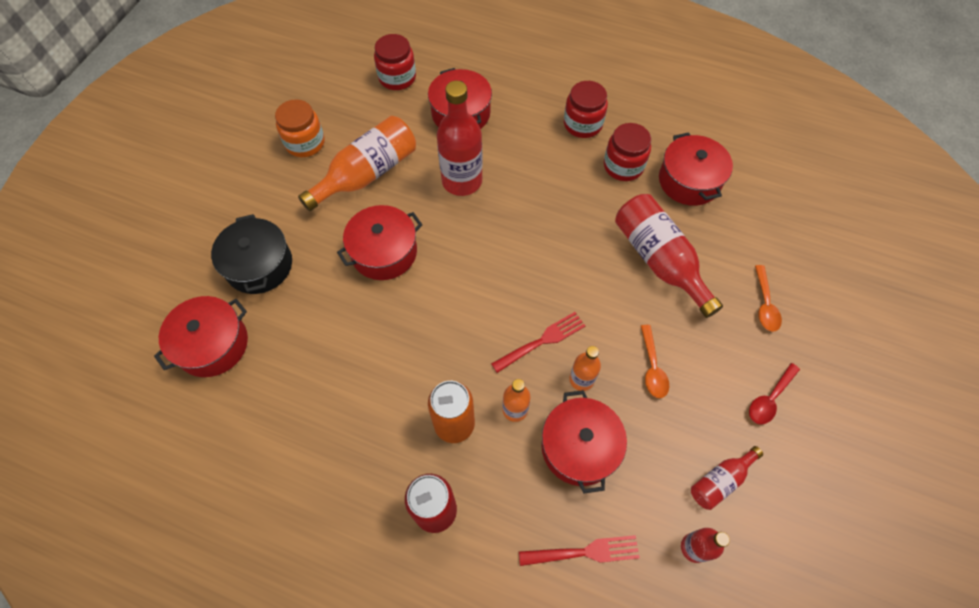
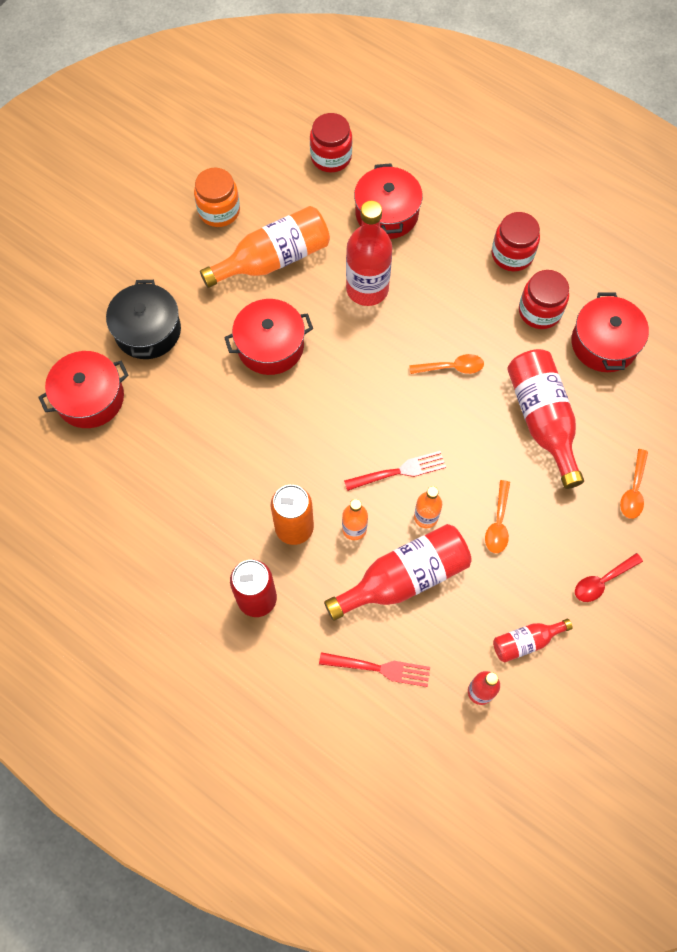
camera: 15 degrees right, 5 degrees up
(561, 232) = (452, 367): none -> orange spoon
(579, 447) = (404, 578): red pot -> red bottle

